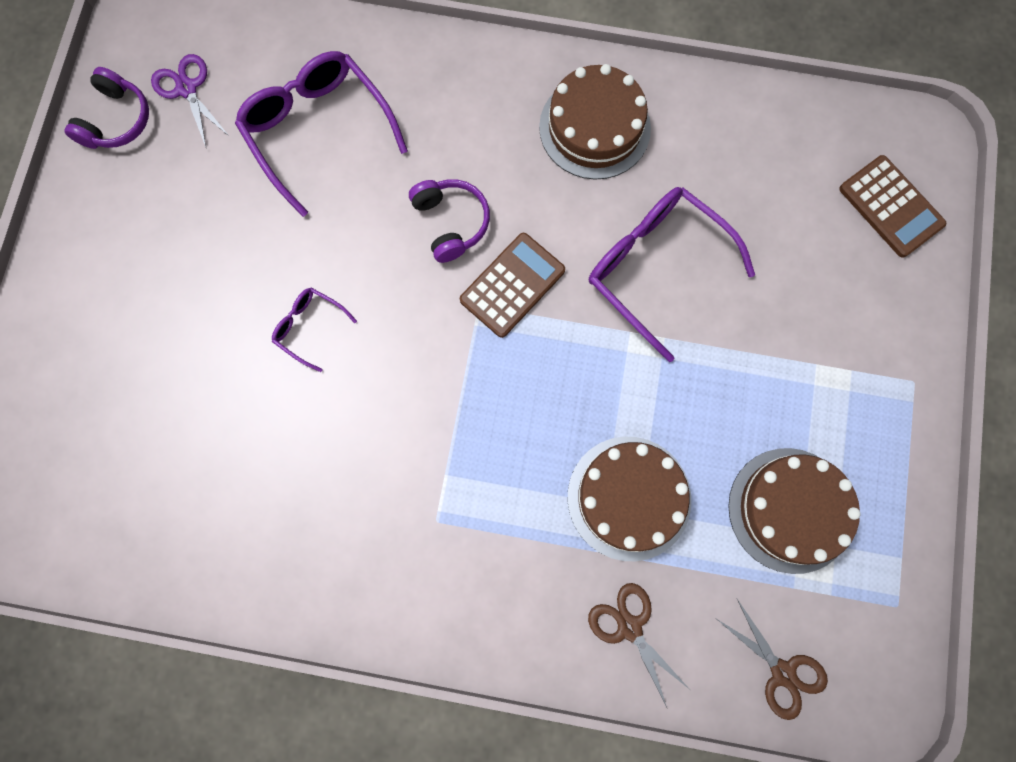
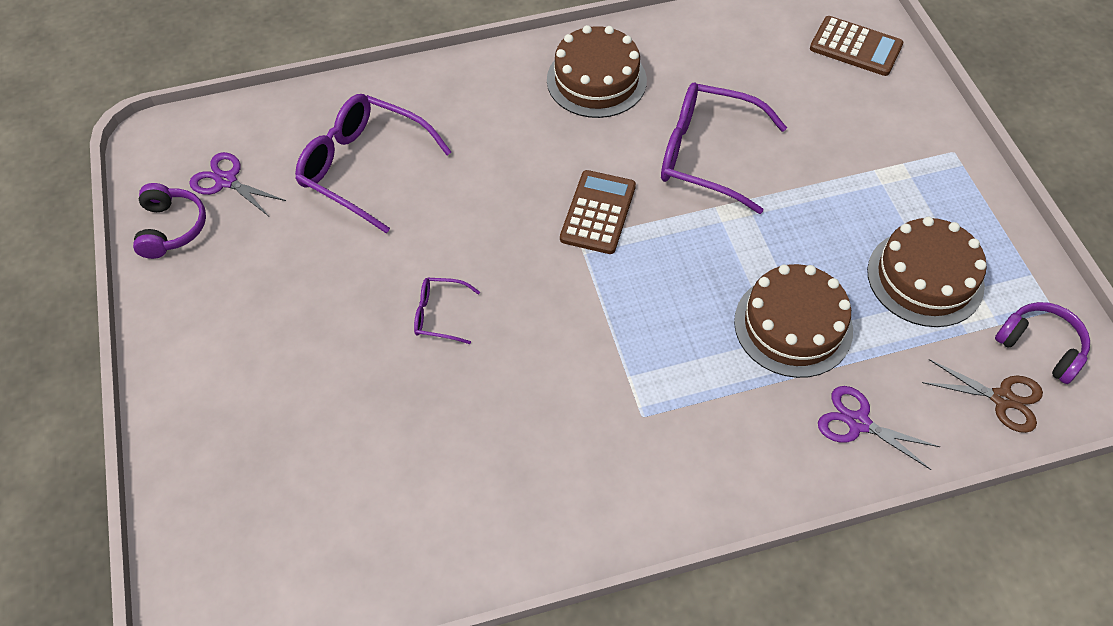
camera: 25 degrees left, 20 degrees down
(451, 223) = (518, 189): purple headphones -> purple headphones (1040, 347)
(629, 627) = (858, 422): brown scissors -> purple scissors

